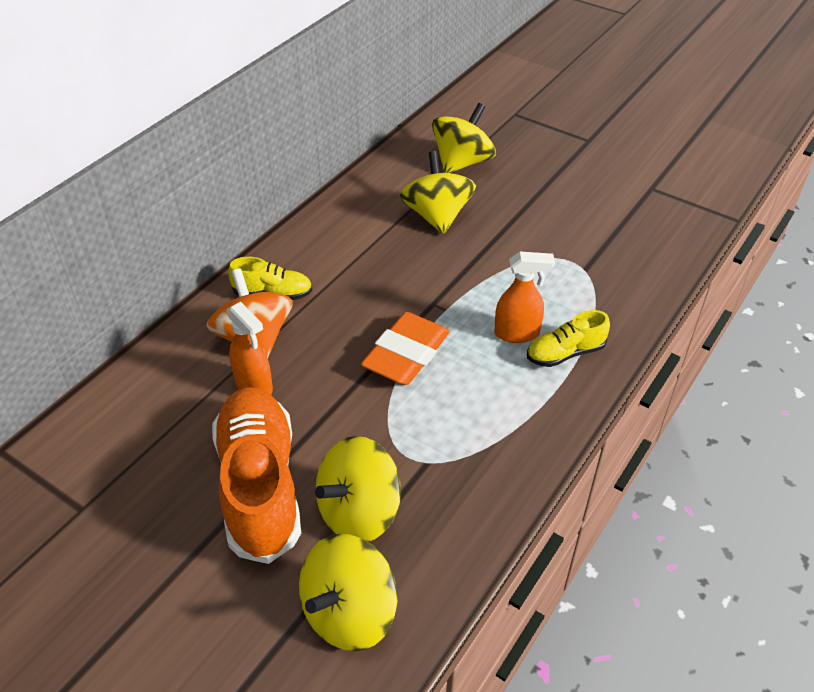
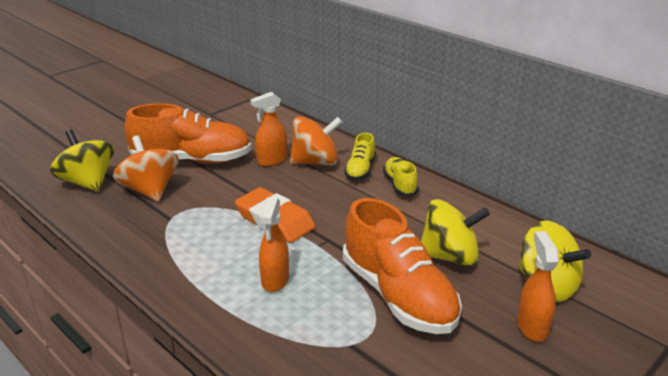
camera: 100 degrees right, 15 degrees down
(359, 512) = (150, 190): yellow spinning top -> orange spinning top
(508, 245) = (398, 295): none -> orange shoe
(519, 172) = (532, 327): none -> orange spray bottle
(565, 353) = (239, 305): yellow shoe -> yellow shoe (400, 185)

